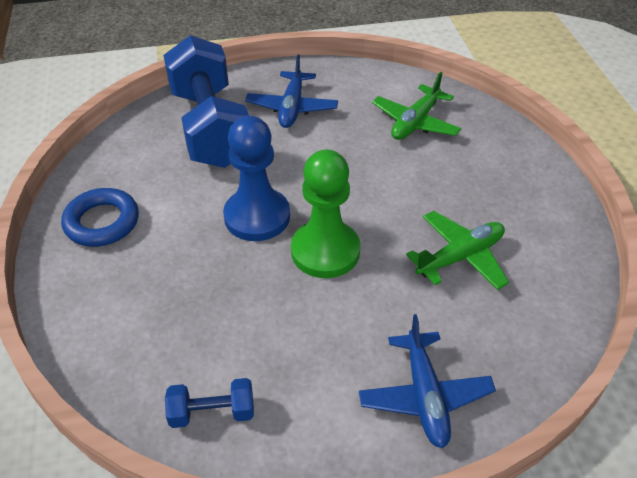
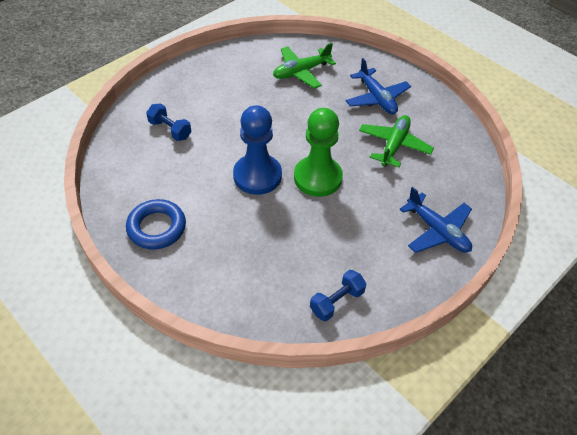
camera: 35 degrees left, 5 degrees up
(210, 127) = (170, 130): blue dumbbell -> blue dumbbell, size x0.42
(292, 107) = (214, 93): blue plane -> blue plane (376, 98)
(415, 122) = (301, 72): green plane -> green plane turned 60 degrees clockwise

